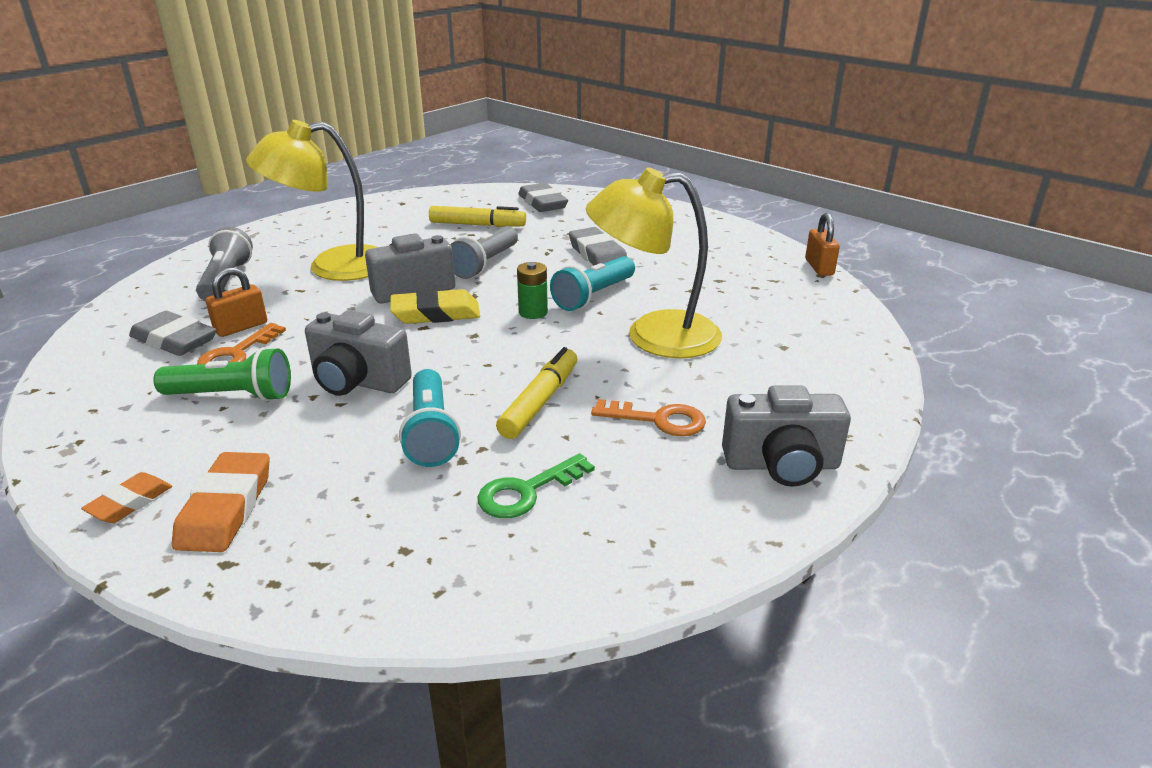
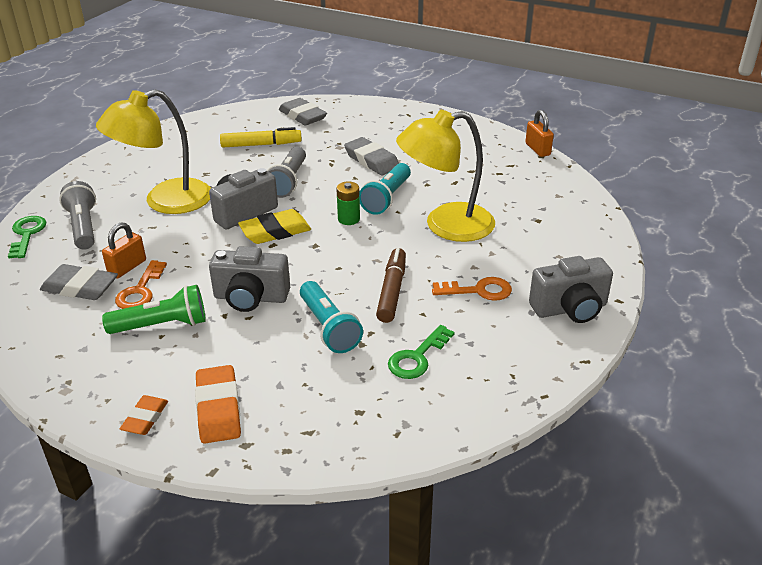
camera: 15 degrees left, 5 degrees up
(163, 279) = (27, 234): none -> green key
(540, 402) = (392, 291): yellow marker -> brown marker

